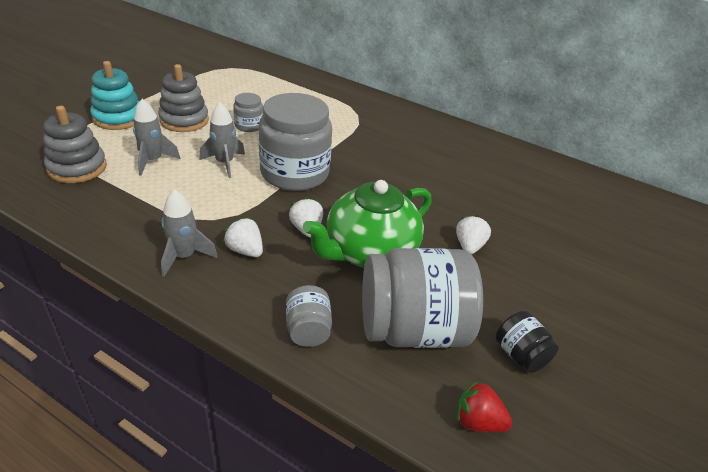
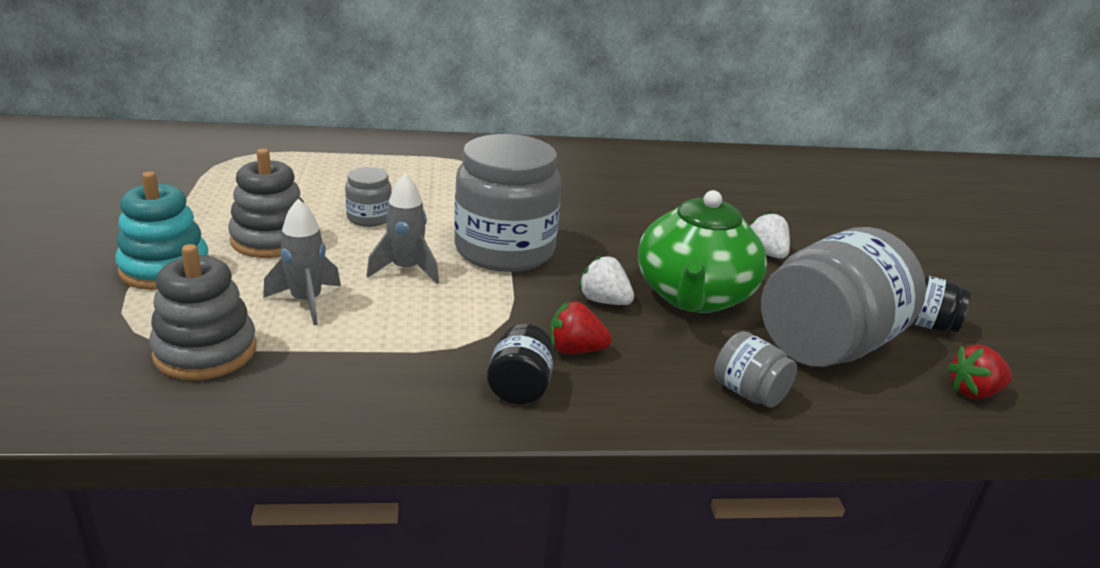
camera: 35 degrees left, 10 degrees down
(184, 256) = (520, 387): grey rocket -> black jar
(245, 250) = (575, 350): white strawberry -> red strawberry

